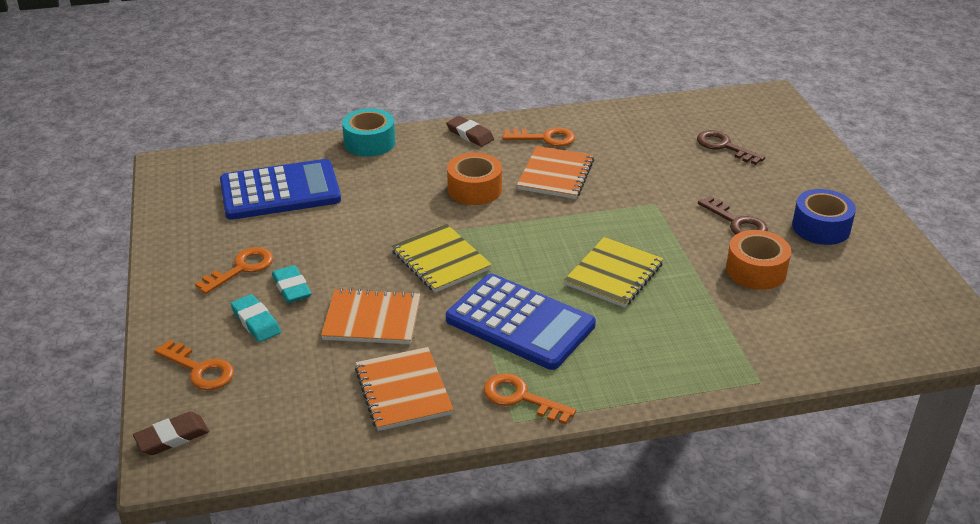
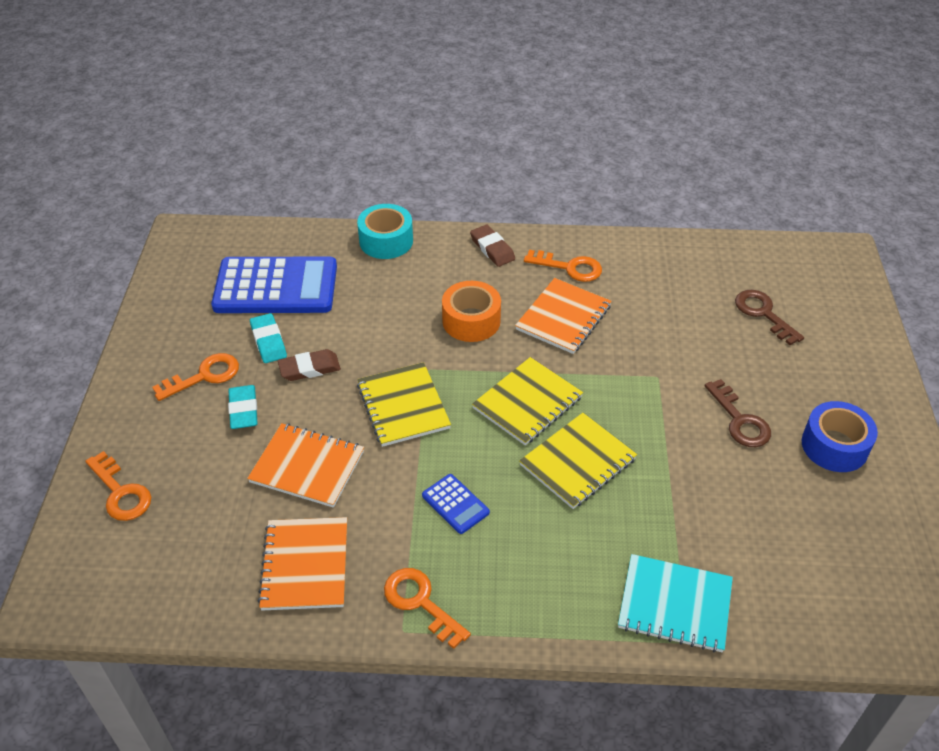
camera: 15 degrees right, 10 degrees up
(172, 437) = (66, 569): brown eraser -> brown eraser (309, 368)
(256, 322) = (194, 445): turquoise eraser -> turquoise eraser (268, 341)
(520, 322) = (455, 504): blue calculator -> blue calculator, size x0.44
(551, 240) = (527, 403): none -> yellow notebook
(739, 358) = (674, 605): none -> turquoise notebook
(756, 270) = (737, 490): orange tape -> none

